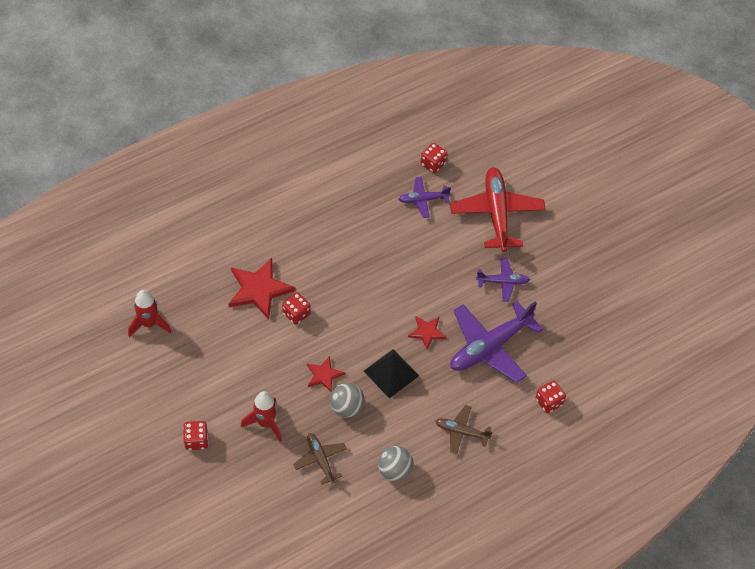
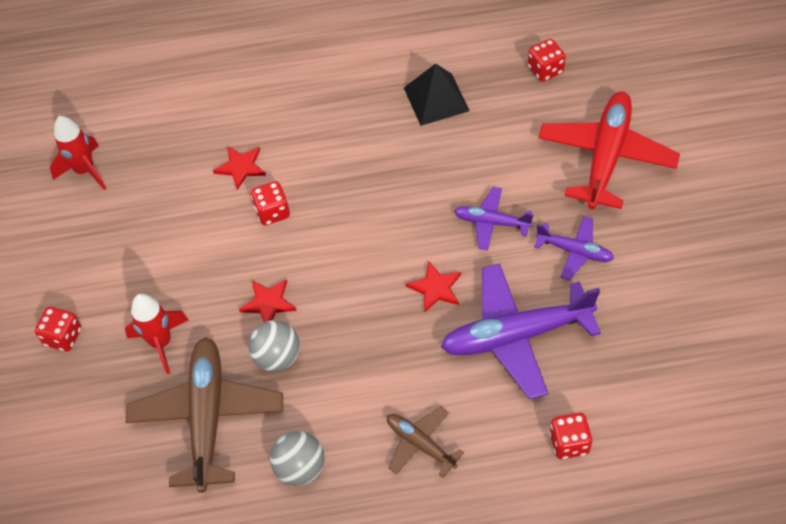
camera: 30 degrees right, 0 degrees up
(259, 289) = (241, 167): red star -> red star, size x0.56
(320, 459) = (207, 417): brown plane -> brown plane, size x1.91
(391, 373) = (360, 329): black pyramid -> black pyramid (436, 99)
(423, 200) = (510, 112): purple plane -> purple plane (491, 222)

